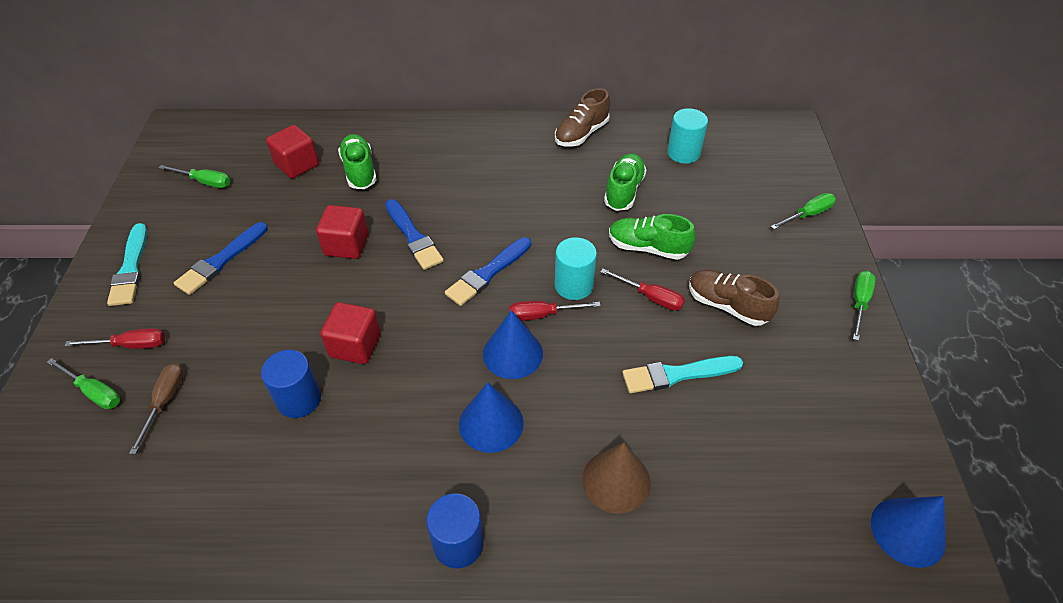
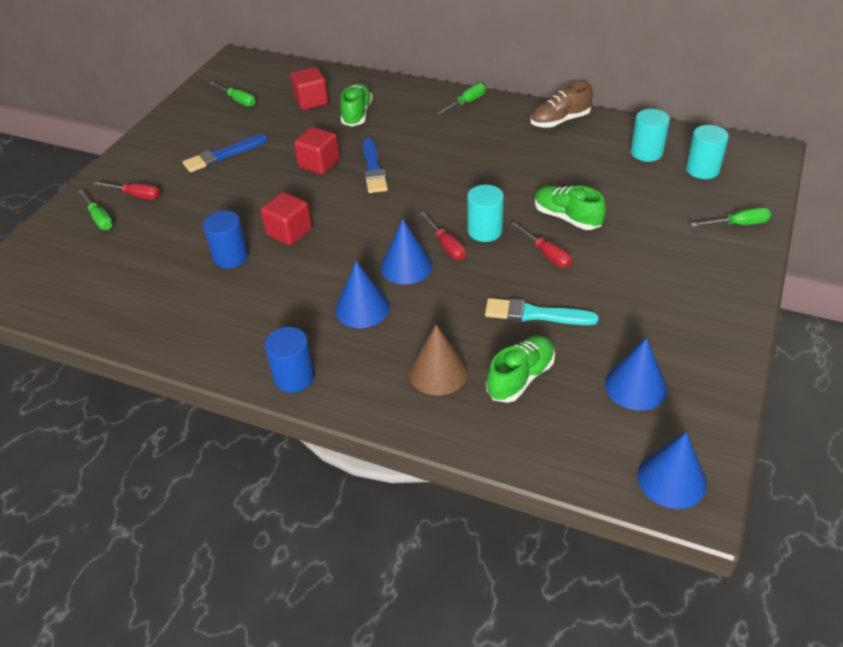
camera: 25 degrees right, 5 degrees down
(130, 268) = (159, 147): turquoise brush -> none
(165, 402) = (141, 236): brown screwdriver -> none
(487, 273) = (418, 207): blue brush -> none
(543, 315) = (446, 246): red screwdriver -> red screwdriver turned 135 degrees counterclockwise
(623, 191) = (571, 171): green shoe -> green shoe (520, 378)
(727, 306) = (612, 276): brown shoe -> none
(744, 161) = (702, 169): none -> turquoise cylinder
(817, 431) = (635, 386): none -> blue cone
(859, 303) = (743, 303): green screwdriver -> green screwdriver (467, 102)

